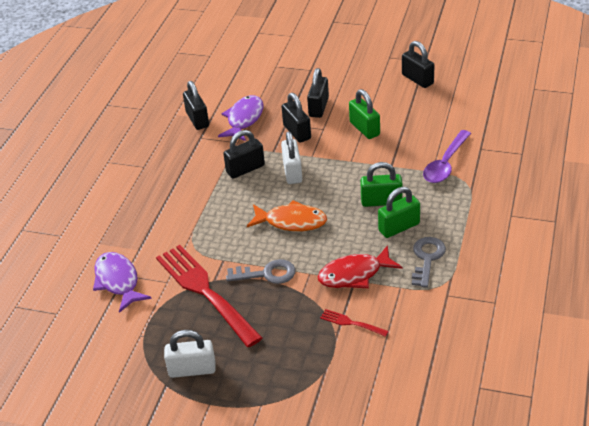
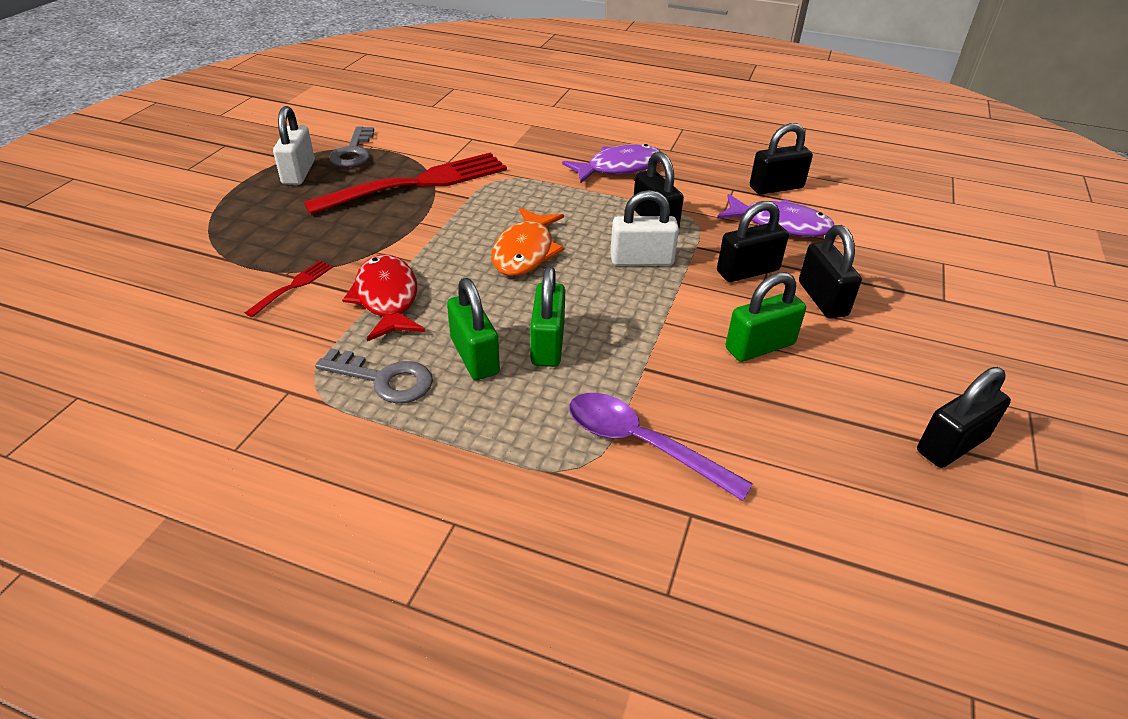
camera: 90 degrees right, 0 degrees up
(118, 281) = (463, 134): purple fish -> purple fish (619, 168)
(267, 274) = (426, 226): grey key -> grey key (353, 152)
(318, 107) = (822, 299): black padlock -> black padlock turned 60 degrees clockwise

